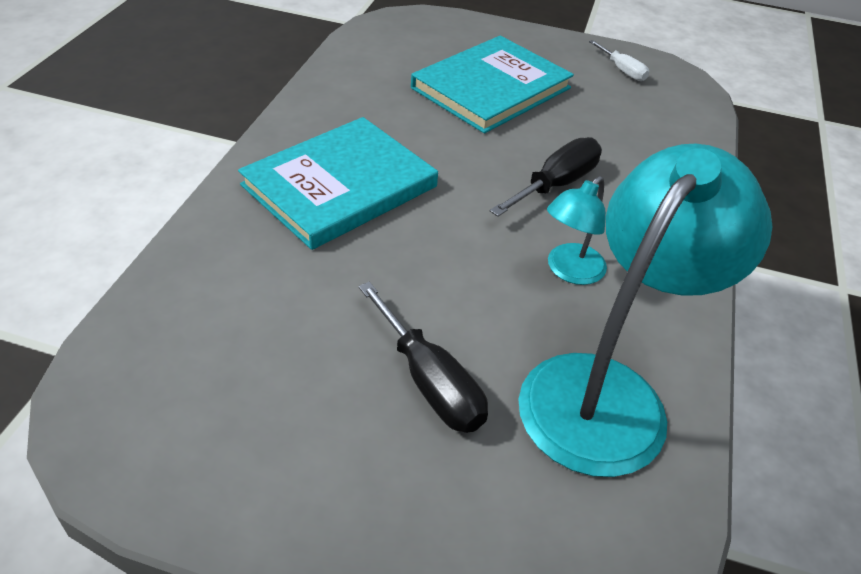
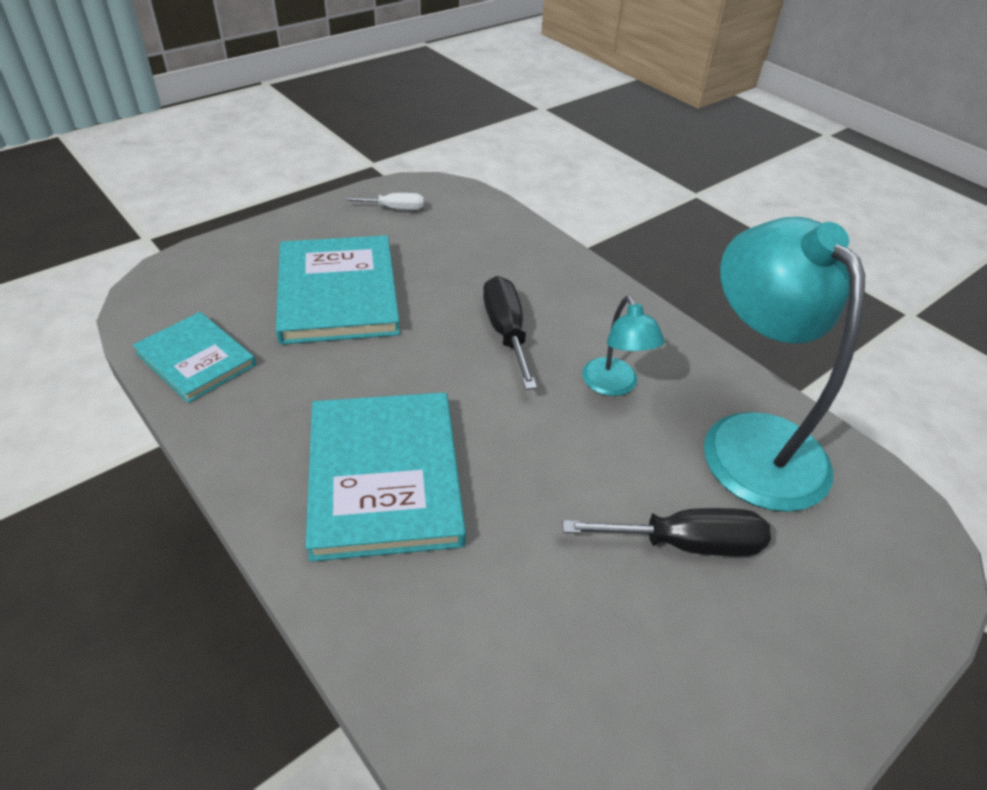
camera: 55 degrees left, 0 degrees up
(359, 64) = (196, 359): none -> turquoise book

